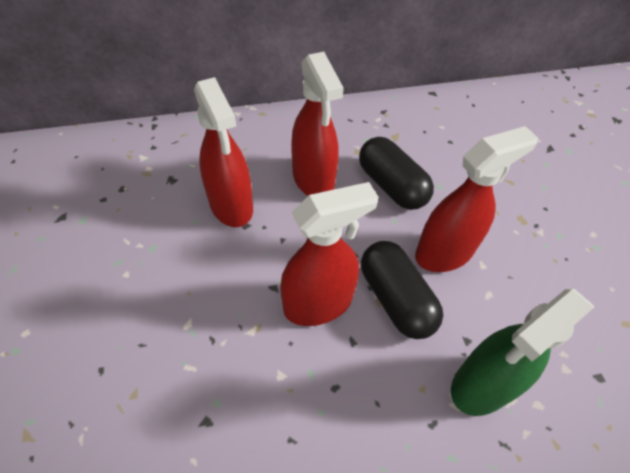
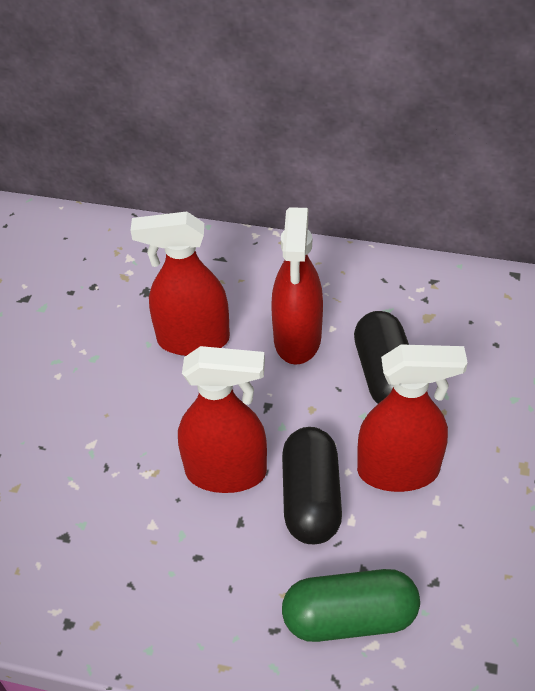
camera: 30 degrees right, 5 degrees down
(231, 206) = (193, 340): red spray bottle -> red spray bottle turned 90 degrees clockwise
(482, 385) = (349, 617): green spray bottle -> green capsule

